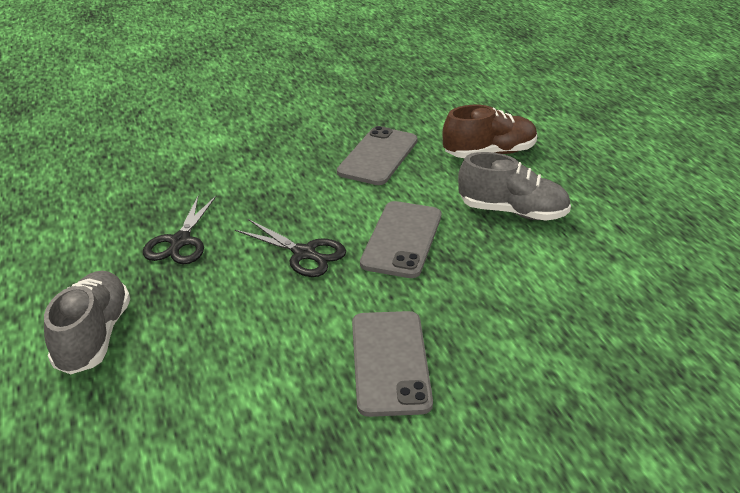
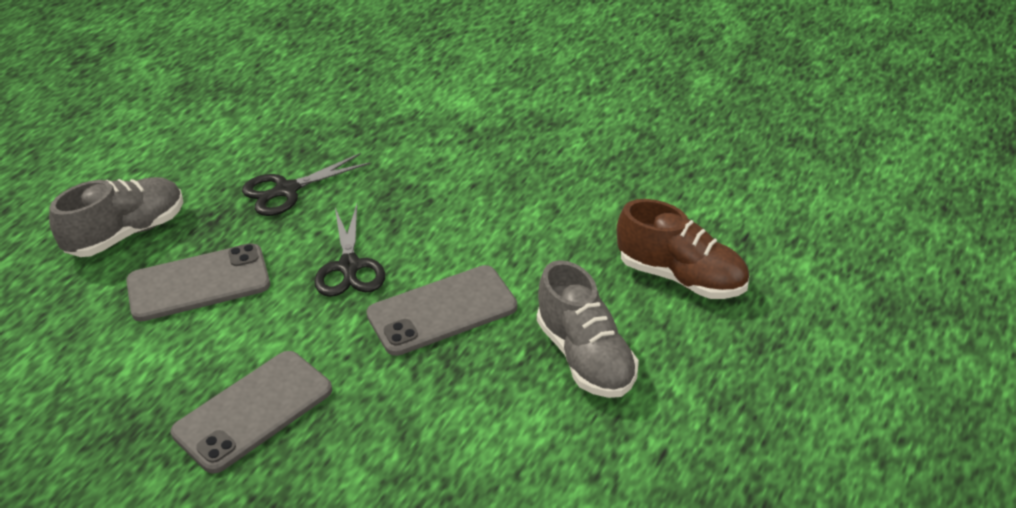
camera: 50 degrees right, 5 degrees up
(378, 156) = (566, 209): grey phone -> grey phone (198, 283)

